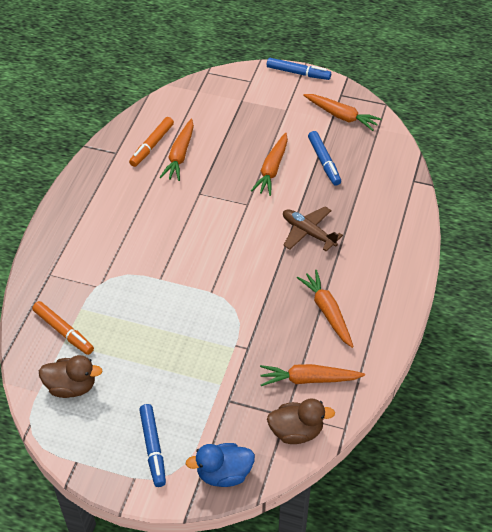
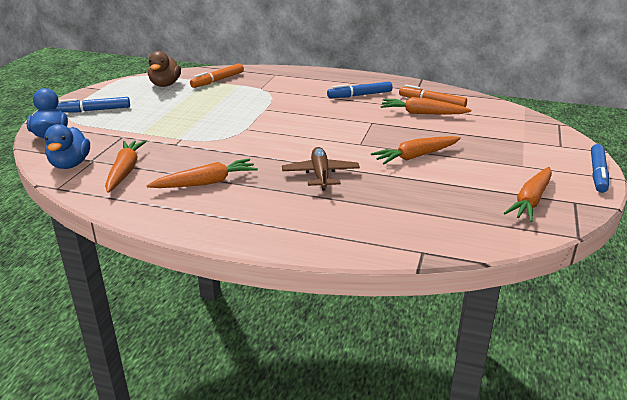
camera: 90 degrees right, 20 degrees down
(272, 169) = (416, 156): orange carrot -> orange carrot turned 45 degrees counterclockwise
(296, 431) = (70, 164): brown duck -> blue duck
(308, 233) = (320, 175): brown plane -> brown plane turned 45 degrees counterclockwise
(324, 162) = (438, 186): blue marker -> blue marker (359, 95)

